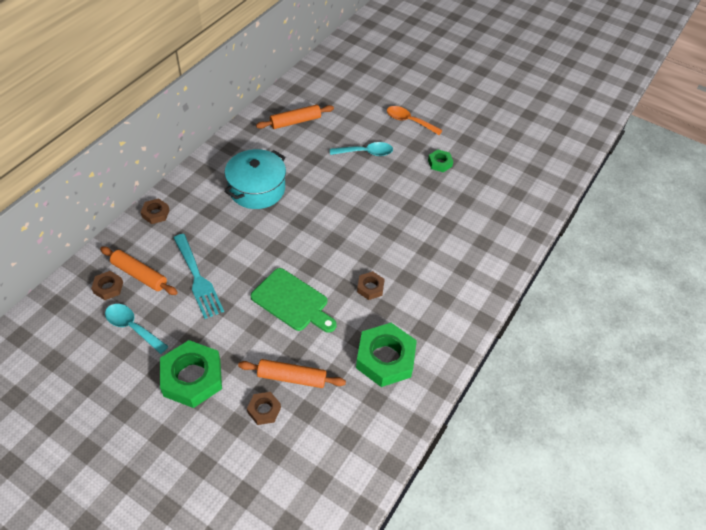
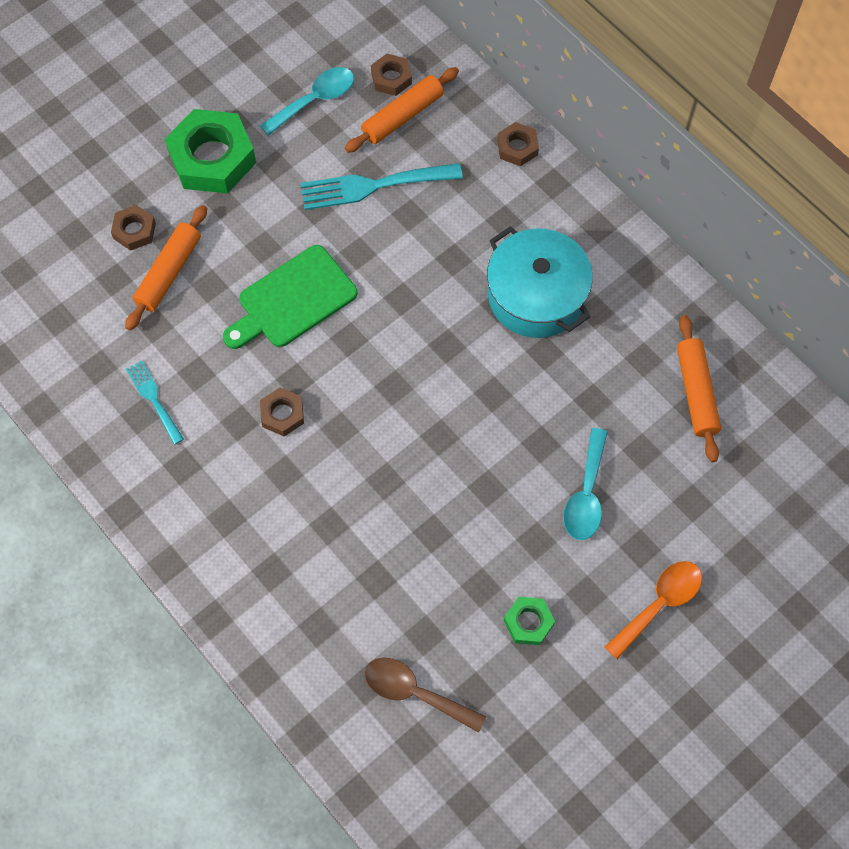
camera: 110 degrees right, 15 degrees up
(385, 358) = (153, 399): green nut -> turquoise fork
(494, 198) = (415, 692): none -> brown spoon

